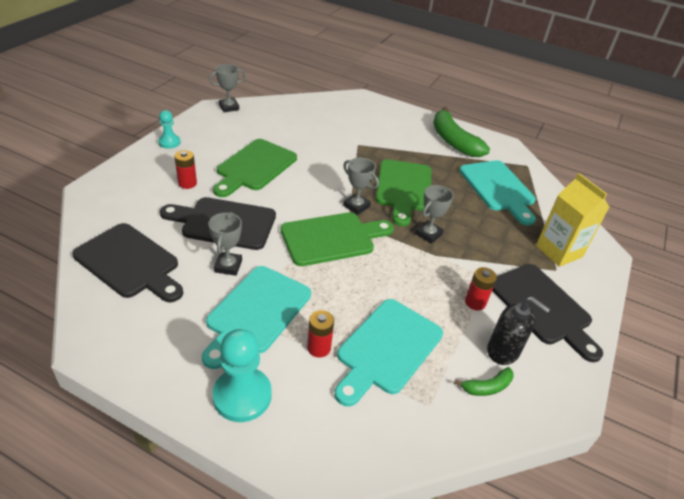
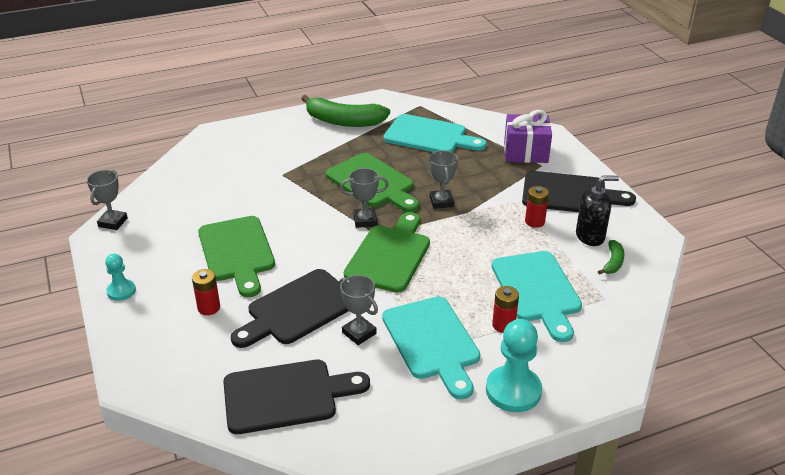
camera: 45 degrees left, 5 degrees down
(558, 251) = (525, 152): yellow carton -> purple gift

